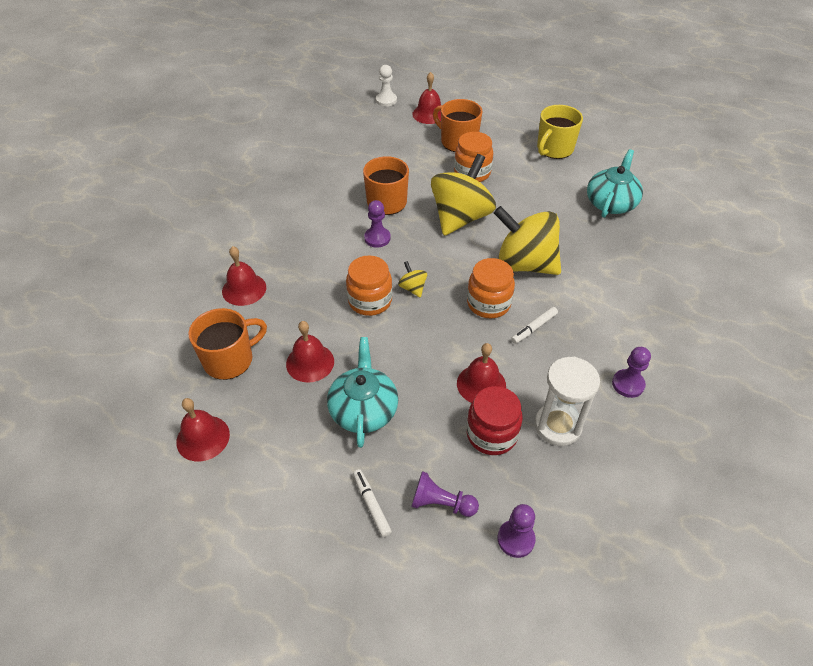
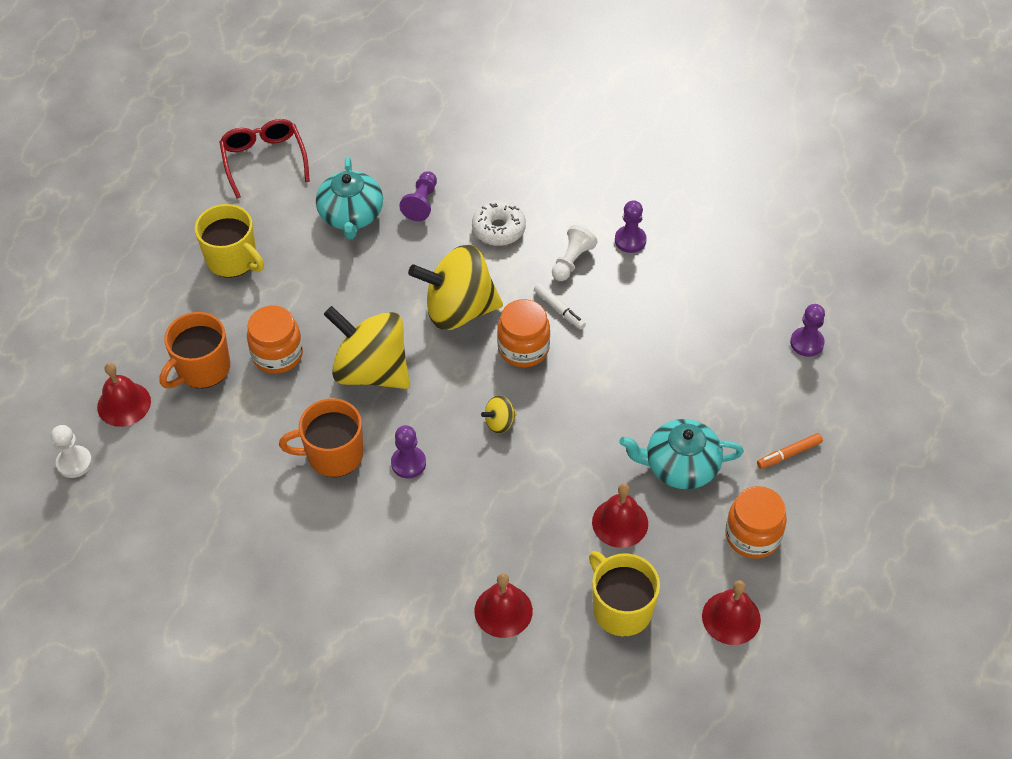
camera: 90 degrees left, 5 degrees up
(230, 360) = (621, 608): orange mug -> yellow mug
(370, 301) = (521, 466): orange jar -> orange jar (752, 535)
(371, 505) = (789, 454): white marker -> orange marker
(441, 503) = (780, 398): purple pawn -> purple pawn (421, 203)
(481, 384) = (639, 360): red bell -> none
(491, 434) = (699, 355): red jar -> none
(524, 264) = (458, 310): yellow spinning top -> yellow spinning top turned 60 degrees clockwise
(557, 426) = (685, 301): white hourglass -> none
(592, 338) = (572, 261): none -> white pawn
(611, 203) = (351, 215): turquoise teapot -> turquoise teapot turned 120 degrees counterclockwise
(618, 289) = (498, 229): none -> white donut
(654, 158) = (264, 160): none -> red glasses

